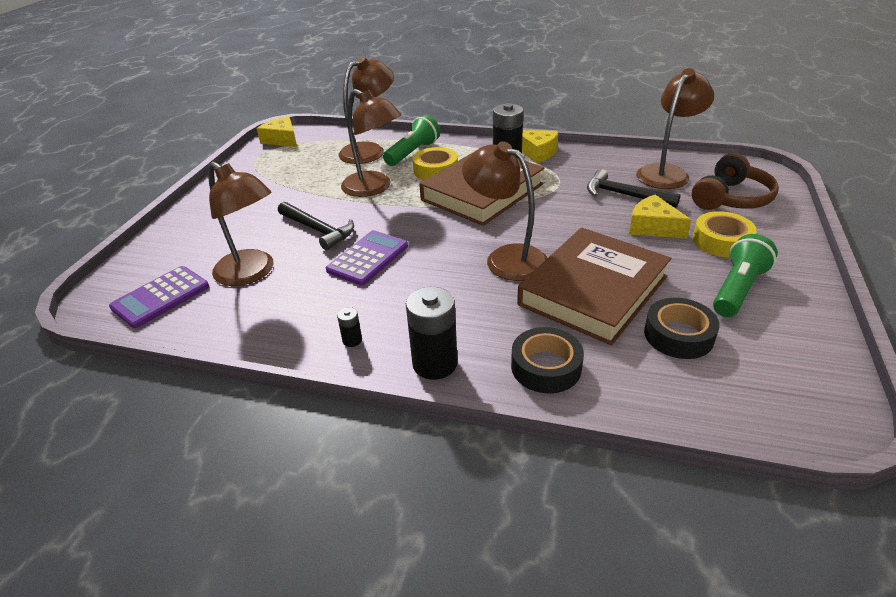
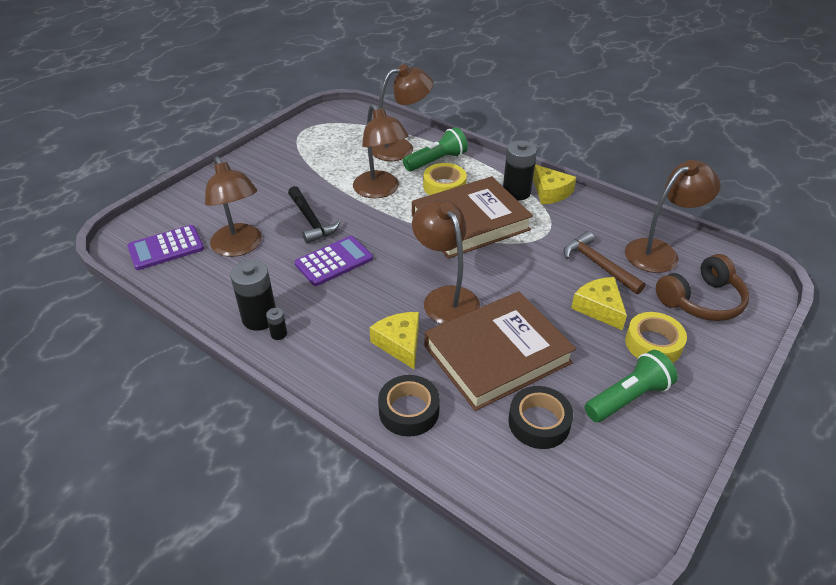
camera: 20 degrees right, 5 degrees up
(282, 139) = (334, 115): yellow cheese -> yellow cheese (400, 344)
(435, 363) = (326, 376): black battery -> black battery (259, 318)
(624, 195) = (598, 265): black hammer -> brown hammer

